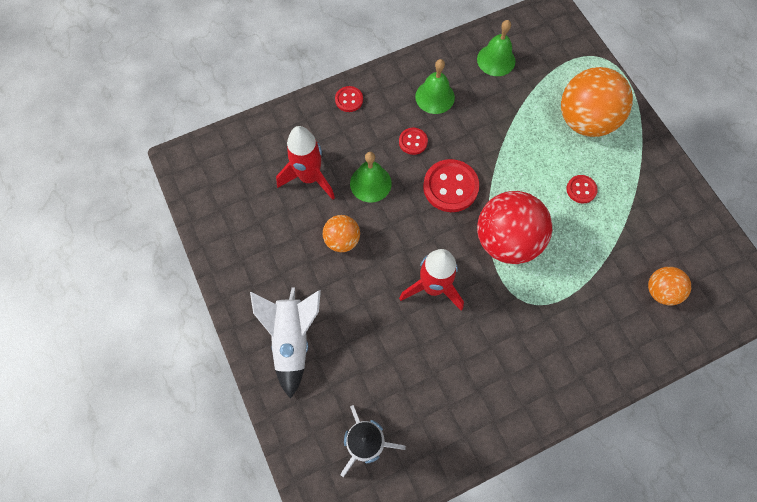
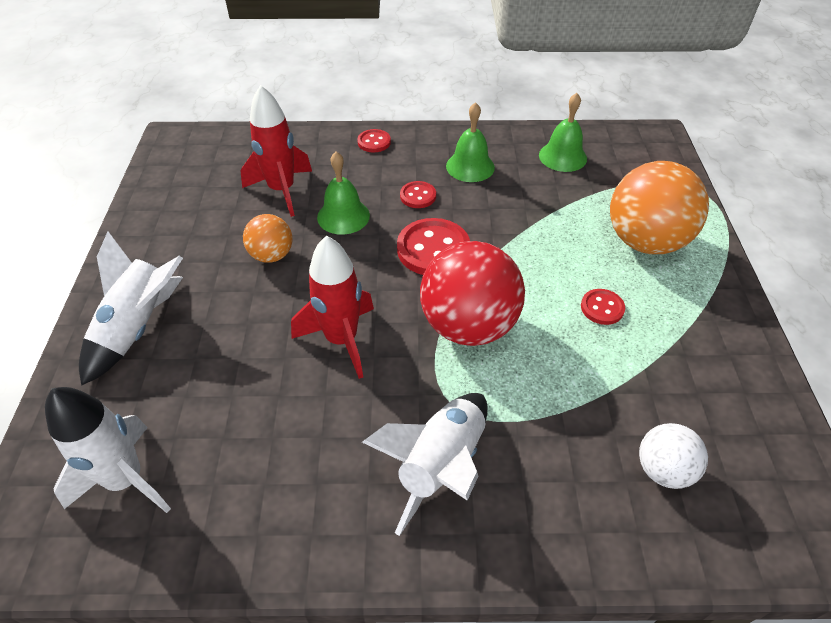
camera: 25 degrees right, 20 degrees down
(541, 345) = (441, 465): none -> white rocket
(660, 291) = (663, 469): orange ball -> white ball

